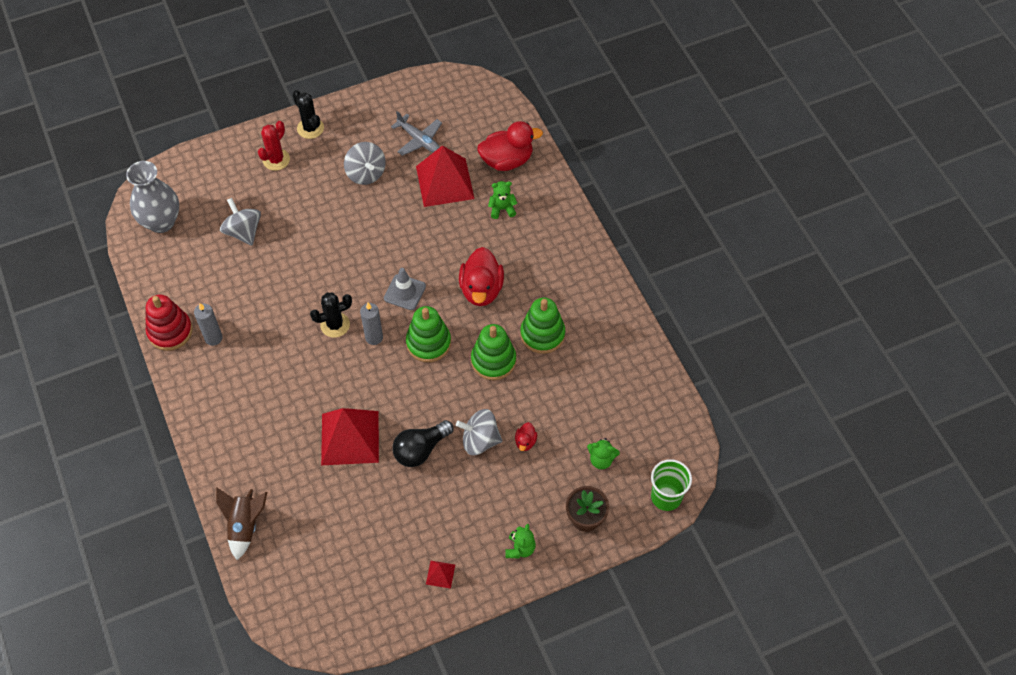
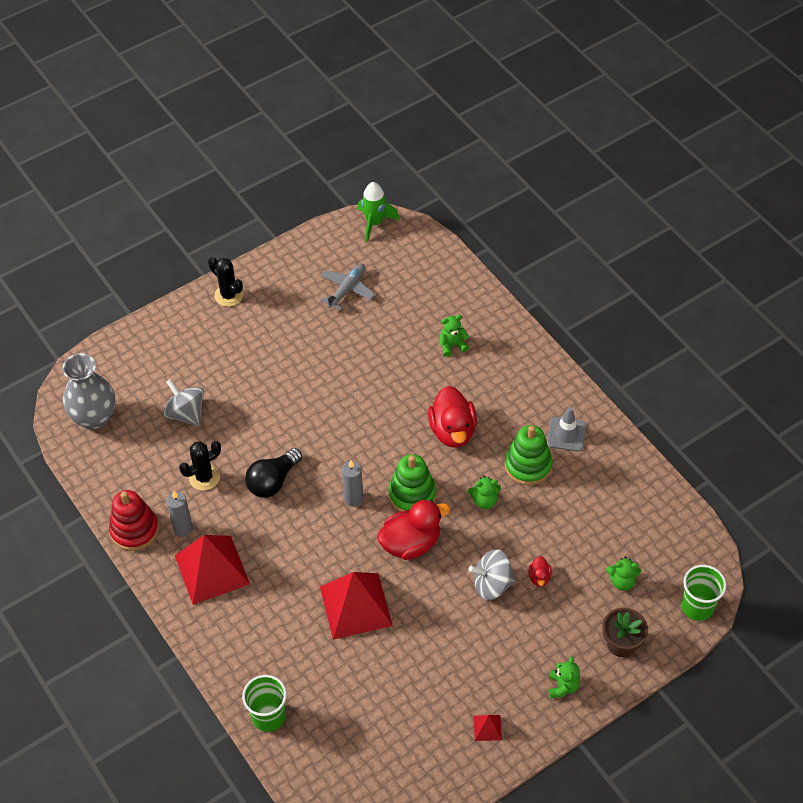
camera: 10 degrees left, 5 degrees down
(245, 526) = (268, 716): brown rocket -> green cup
(276, 160) = (201, 333): red cactus -> none
(335, 325) = (309, 493): black cactus -> black cactus (204, 477)
(366, 173) = (300, 332): grey spinning top -> none
(404, 292) = (373, 447): grey traffic cone -> grey traffic cone (566, 434)
(419, 140) = (347, 289): grey plane -> grey plane turned 90 degrees counterclockwise
(420, 449) = (433, 605): black light bulb -> black light bulb (273, 481)
(445, 182) = (385, 328): red pyramid -> red pyramid (212, 569)
(460, 82) = (374, 223): none -> green rocket
(493, 360) = (484, 501): green stacking toy -> green teddy bear
(507, 160) = (444, 295): red duck -> red duck (411, 543)

